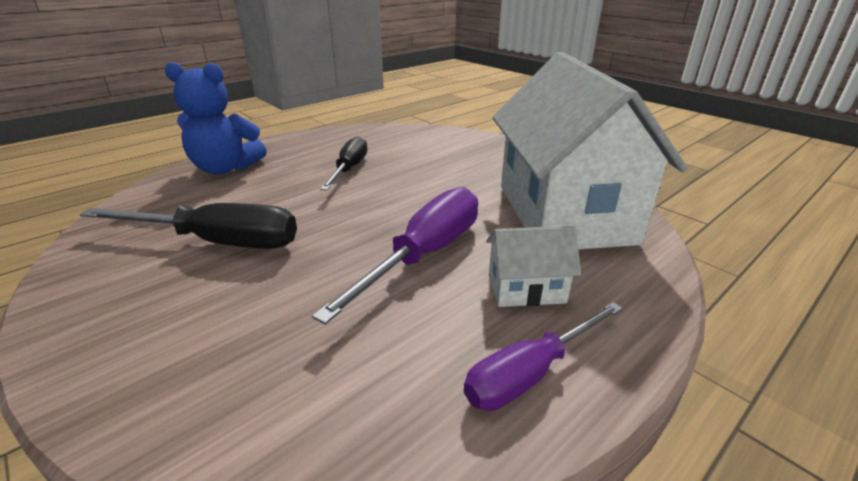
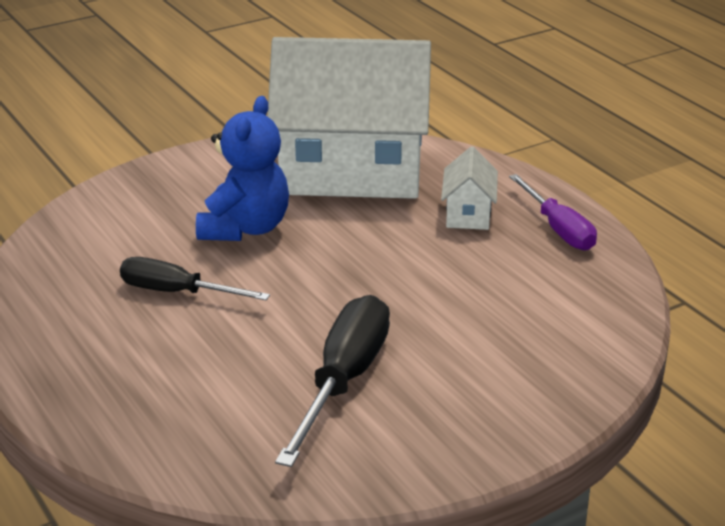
camera: 80 degrees left, 0 degrees up
(225, 168) = (117, 402): blue teddy bear -> blue teddy bear (245, 228)
(425, 254) = (405, 254): purple screwdriver -> none

